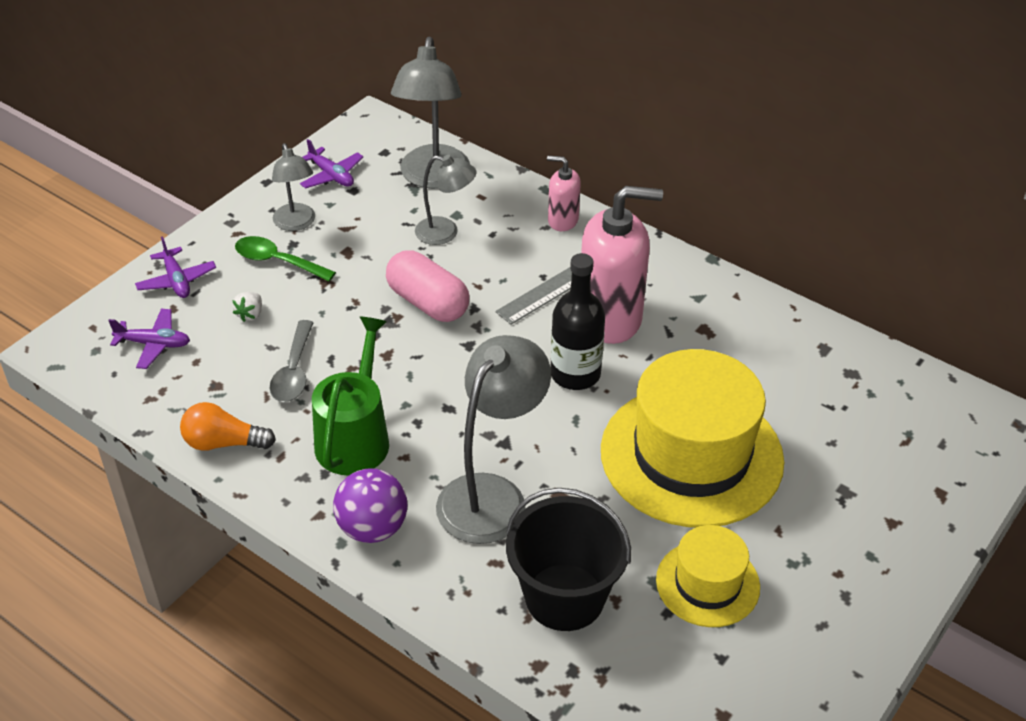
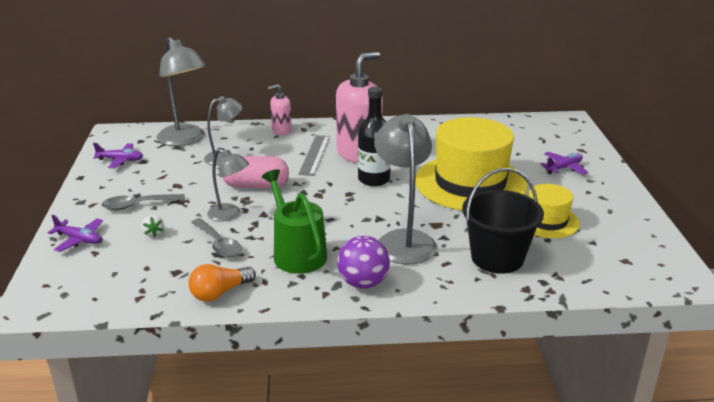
camera: 40 degrees left, 15 degrees down
(154, 344) = (105, 273): purple plane -> purple plane (564, 168)
(277, 261) = (138, 205): green spoon -> grey spoon
(296, 223) = (127, 186): grey lamp -> grey lamp (230, 215)

